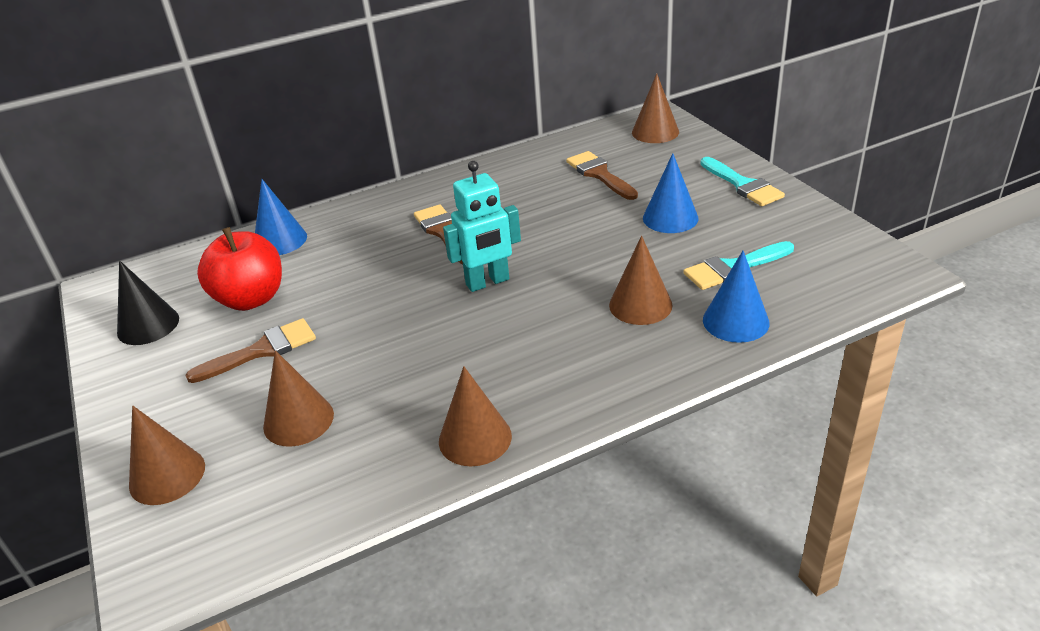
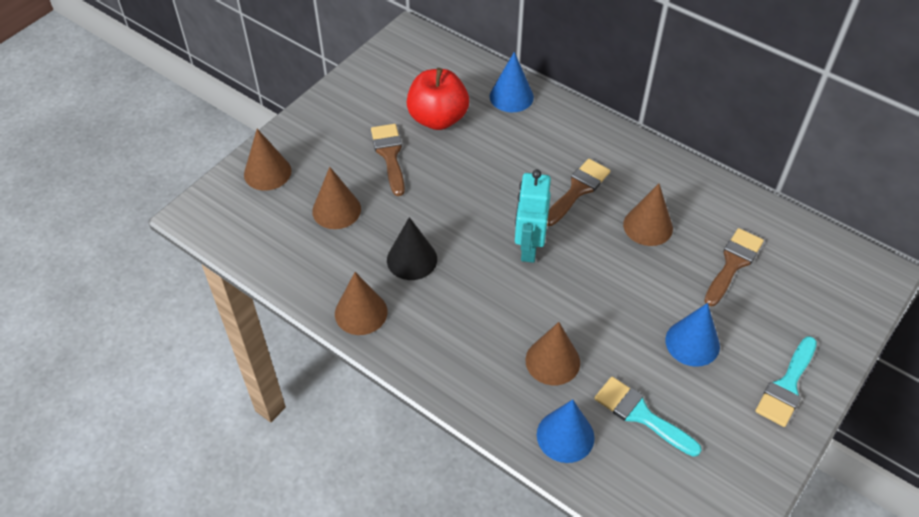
camera: 60 degrees right, 15 degrees up
(148, 325) = (385, 82): black cone -> black cone (412, 259)
(262, 350) = (389, 155): brown brush -> brown brush turned 135 degrees counterclockwise
(488, 282) = (528, 248): turquoise robot -> turquoise robot turned 60 degrees clockwise
(655, 132) = (843, 281): brown cone -> brown cone (648, 226)

